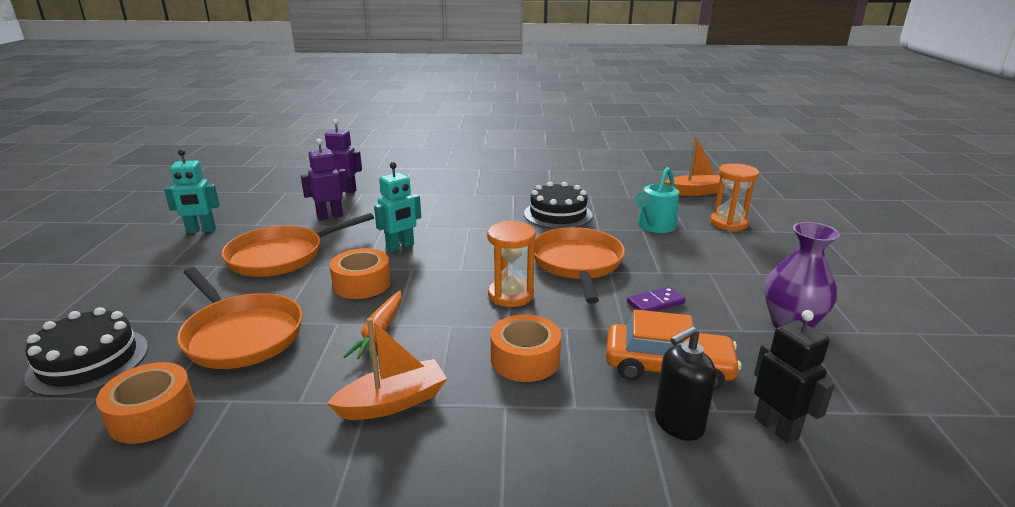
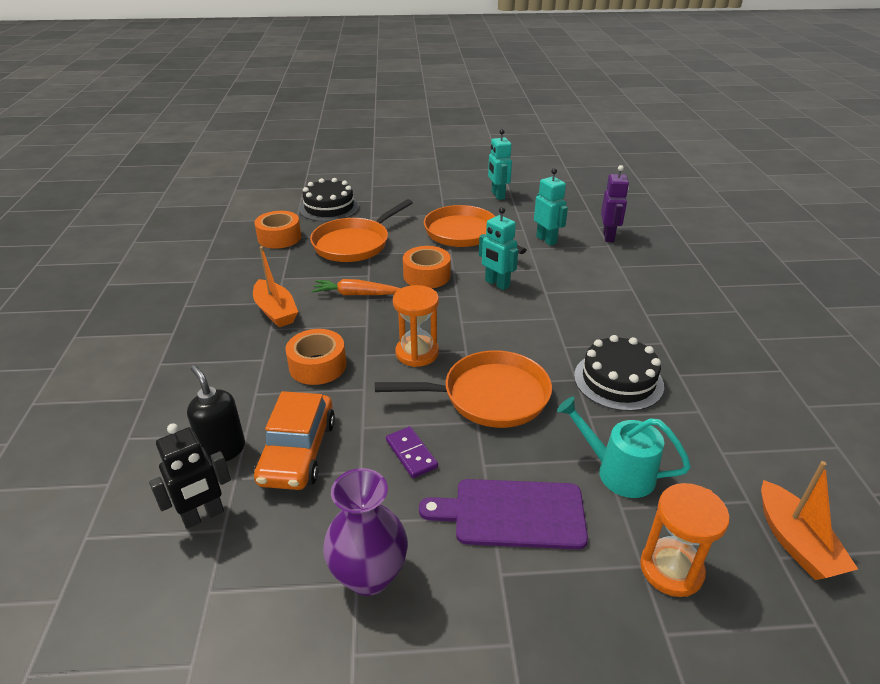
camera: 85 degrees right, 10 degrees up
(330, 216) = (546, 240): purple robot -> turquoise robot
(705, 265) = (513, 514): none -> purple cutting board

